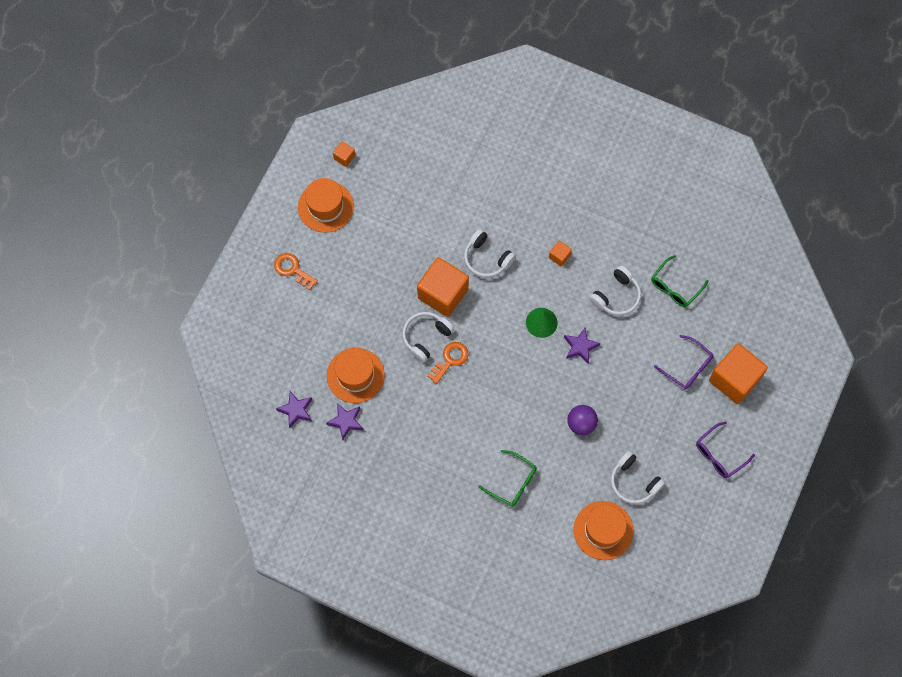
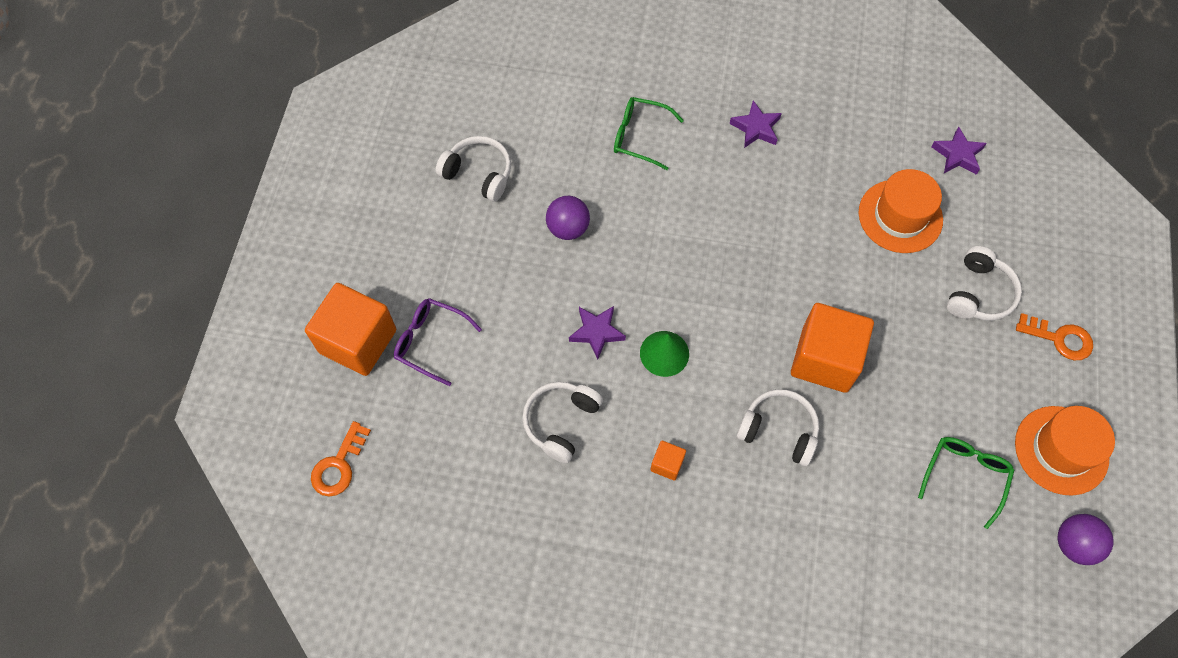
camera: 165 degrees right, 5 degrees down
(344, 157) = (1074, 544): orange cube -> purple ball
(346, 421) = (886, 156): purple star -> purple star (756, 128)
(426, 337) = (824, 290): white headphones -> white headphones (979, 293)
(450, 360) = (778, 268): orange key -> orange key (339, 465)
(603, 530) = (506, 109): orange hat -> none
(675, 287) = (471, 461): green glasses -> green glasses (965, 476)
(719, 454) = (366, 234): purple glasses -> none

